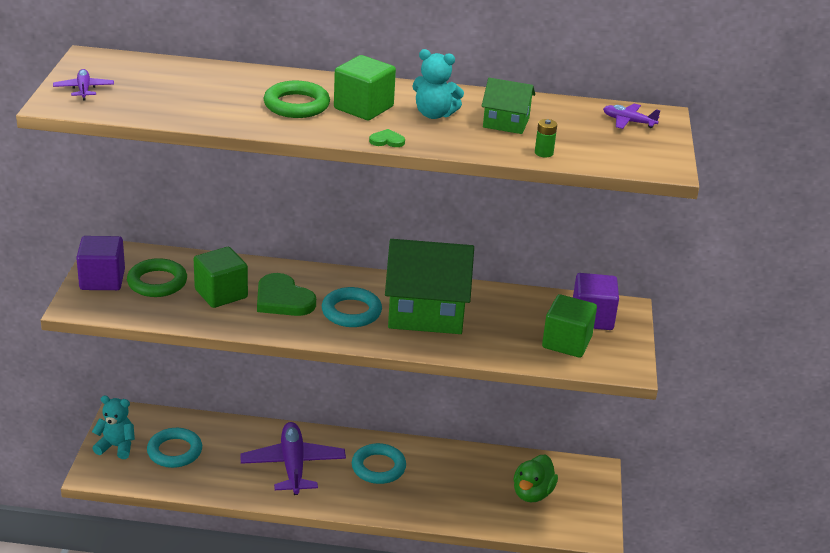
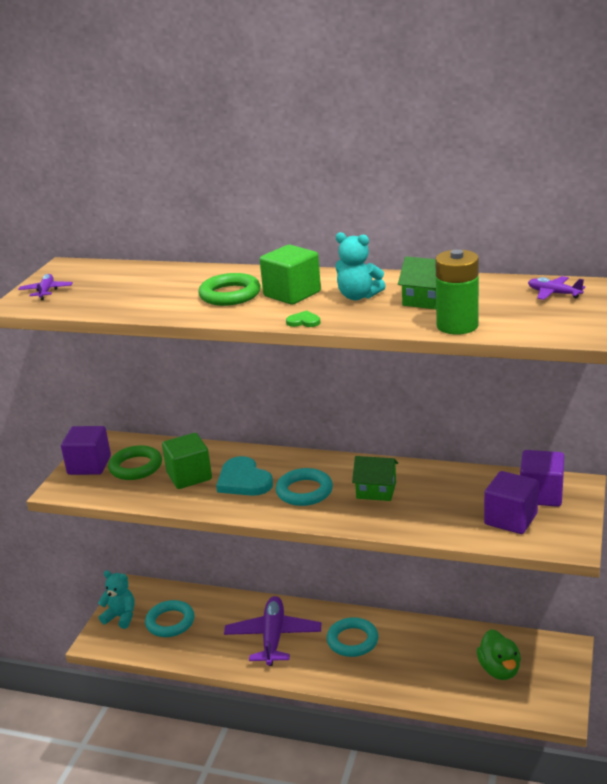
camera: 15 degrees right, 5 degrees down
(283, 299) = (244, 480): green heart -> turquoise heart
(426, 312) = (376, 490): green house -> green house, size x0.50
(532, 493) = (499, 670): green duck -> green duck turned 45 degrees counterclockwise
(544, 153) = (457, 326): green battery -> green battery, size x2.18
(566, 342) = (510, 519): green cube -> purple cube

